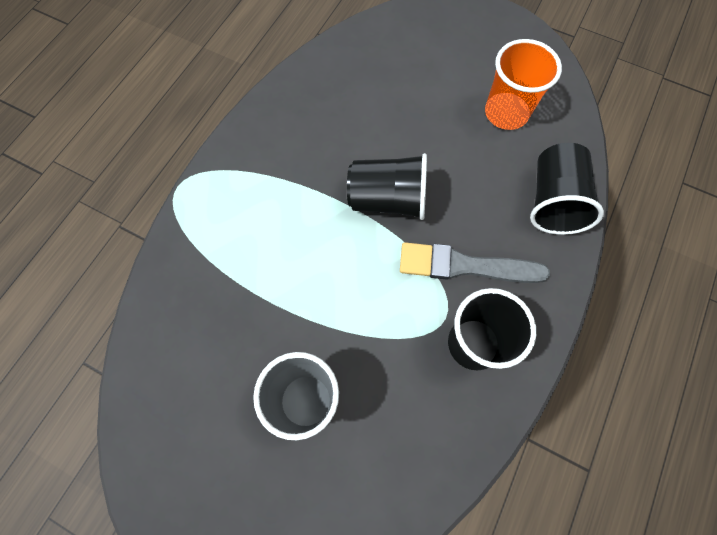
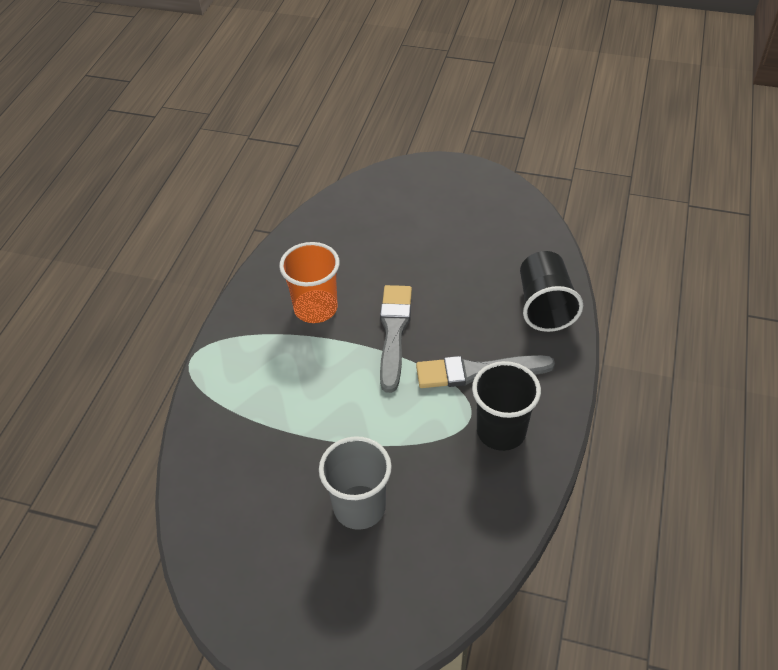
camera: 10 degrees left, 20 degrees down
(388, 199) = (394, 332): black cup -> grey brush
(506, 113) = (485, 244): orange cup -> orange cup (315, 308)

